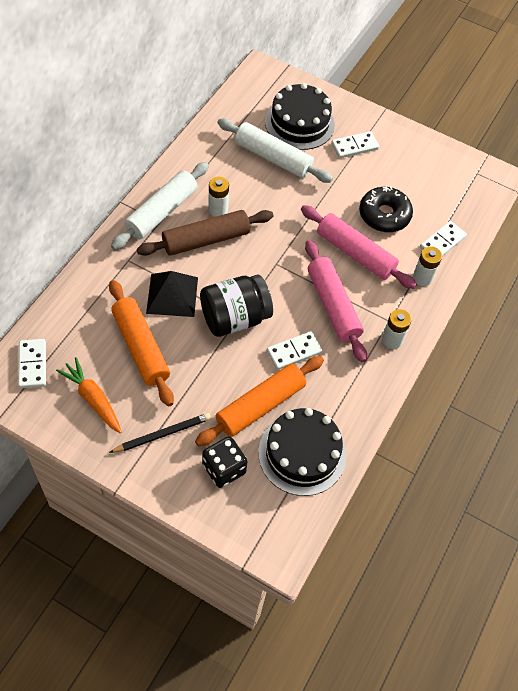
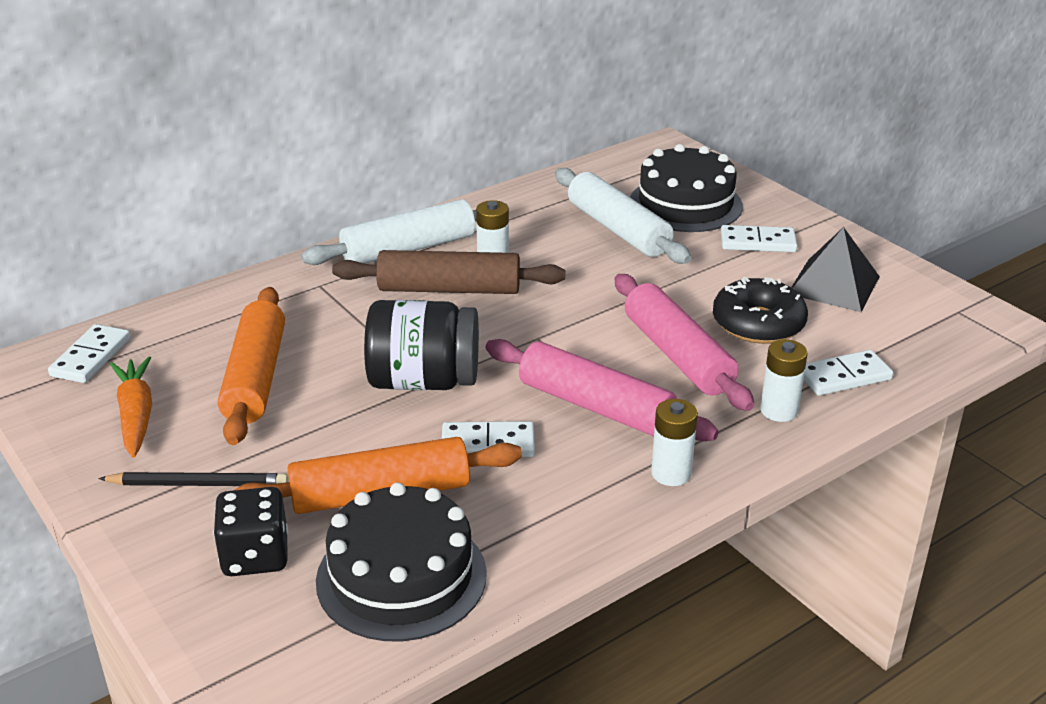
camera: 30 degrees right, 25 degrees down
(172, 295) = (350, 334): black pyramid -> black pyramid (833, 285)
(333, 306) = (596, 406): pink rolling pin -> pink rolling pin turned 60 degrees counterclockwise

